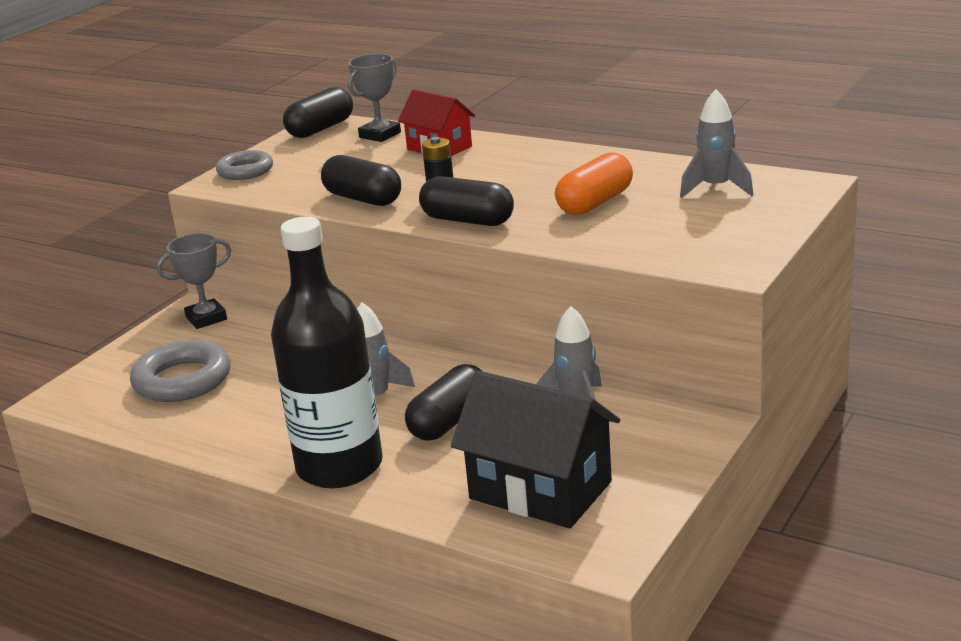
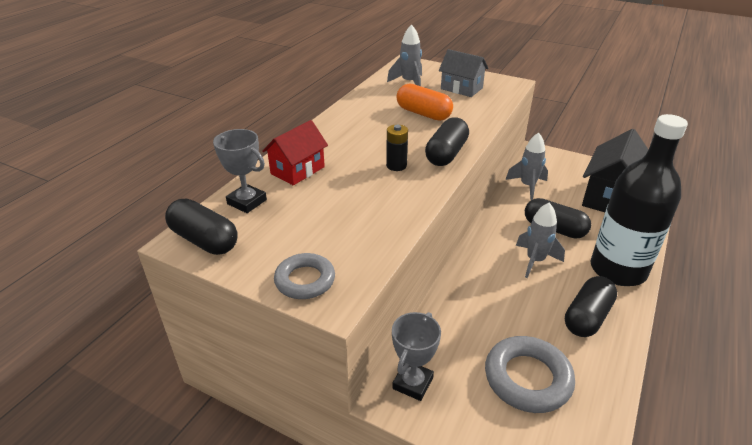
camera: 95 degrees left, 10 degrees up
(206, 318) = (412, 383): grey trophy -> grey trophy turned 60 degrees clockwise
(363, 199) = (398, 200): black capsule -> black capsule (587, 317)
(700, 227) = (461, 88): none -> grey house

